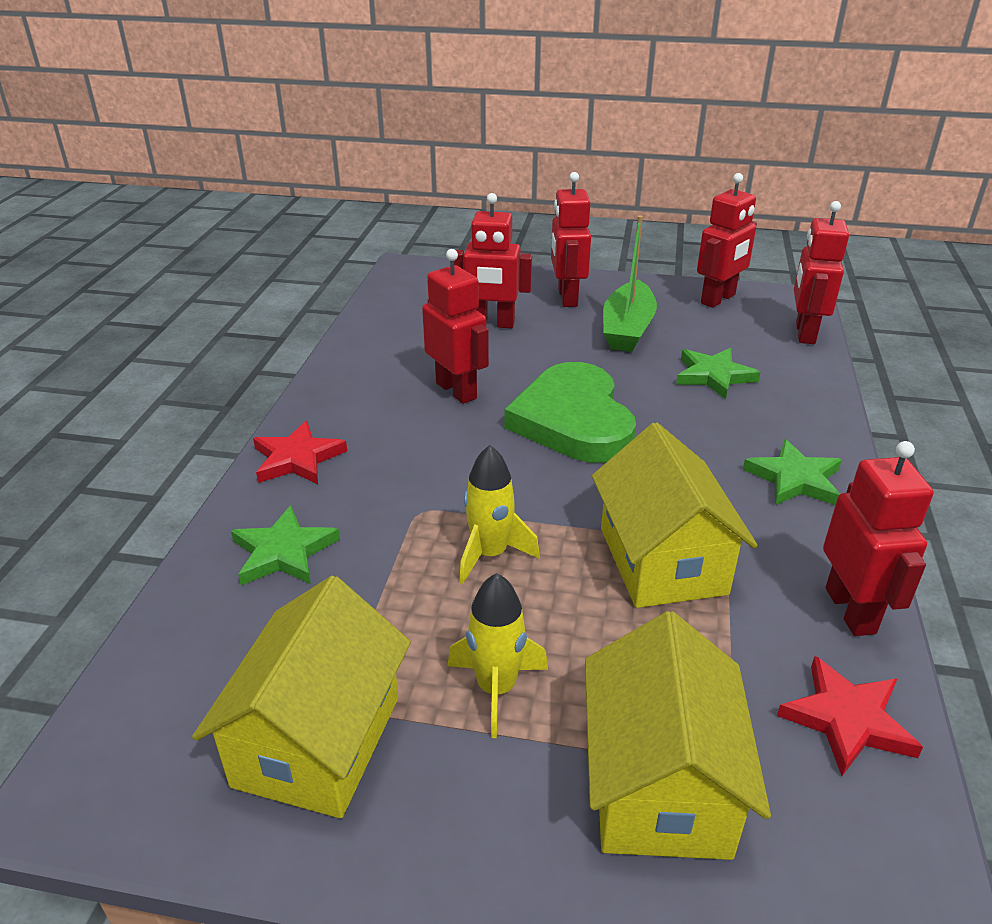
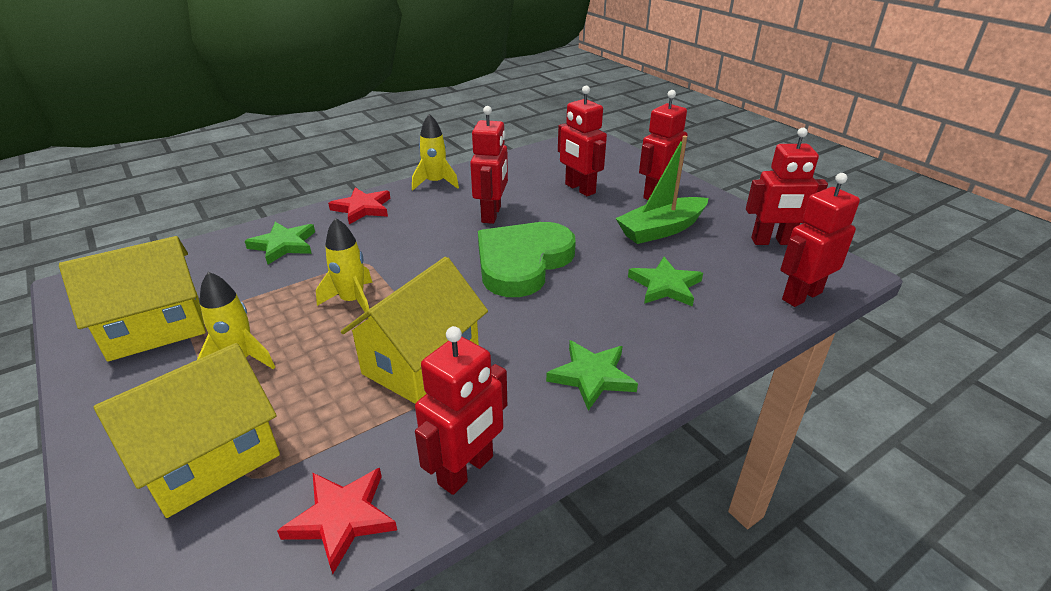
camera: 45 degrees right, 0 degrees up
(329, 388) = (435, 183): none -> yellow rocket

